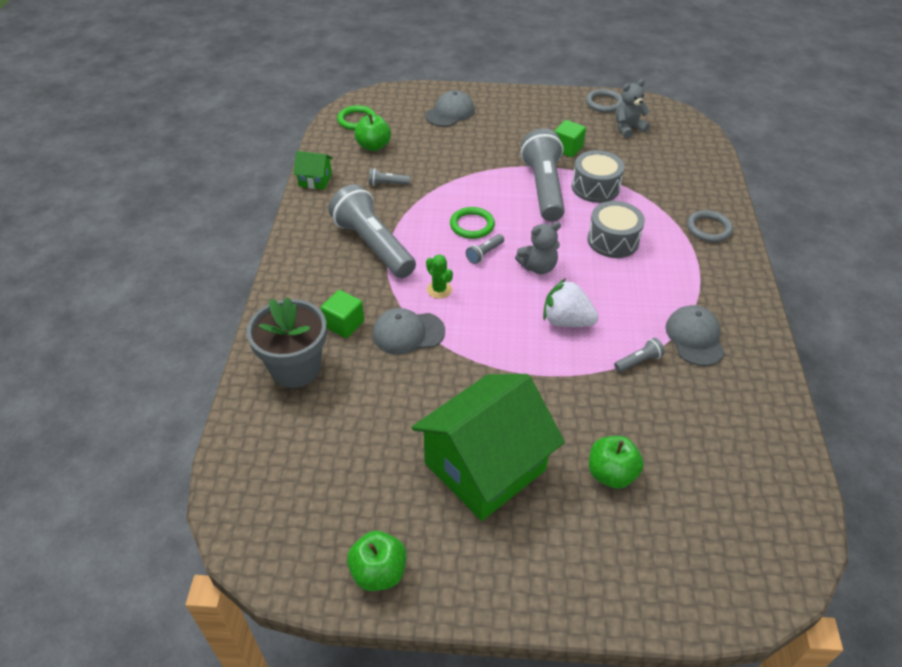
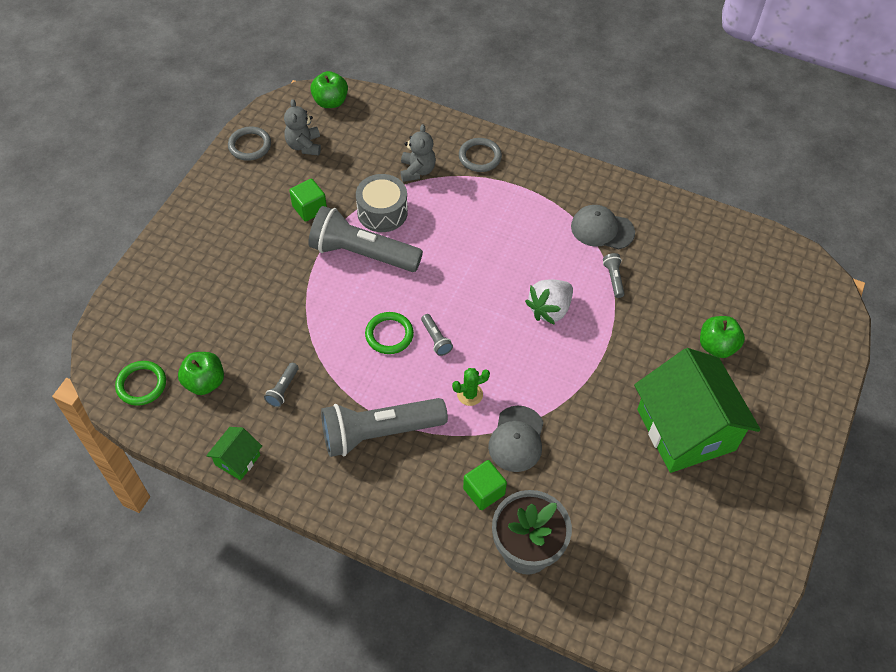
camera: 70 degrees left, 10 degrees up
(378, 572) = (763, 538): green apple -> green apple (330, 102)
(450, 113) = (183, 286): grey cap -> none
(538, 267) = (473, 303): grey teddy bear -> grey teddy bear (417, 171)
(613, 240) = (463, 232): grey drum -> none

